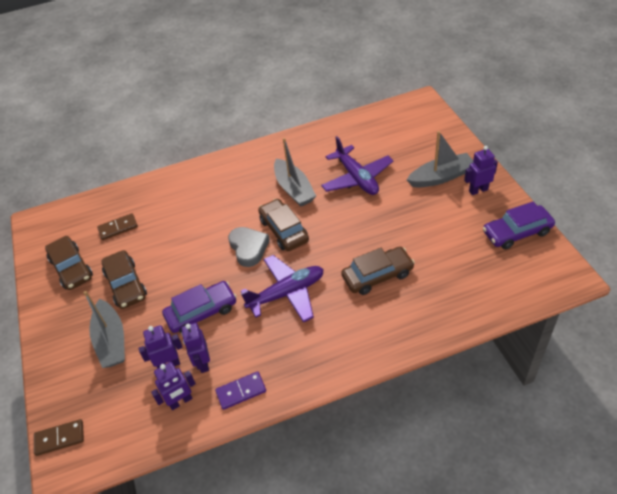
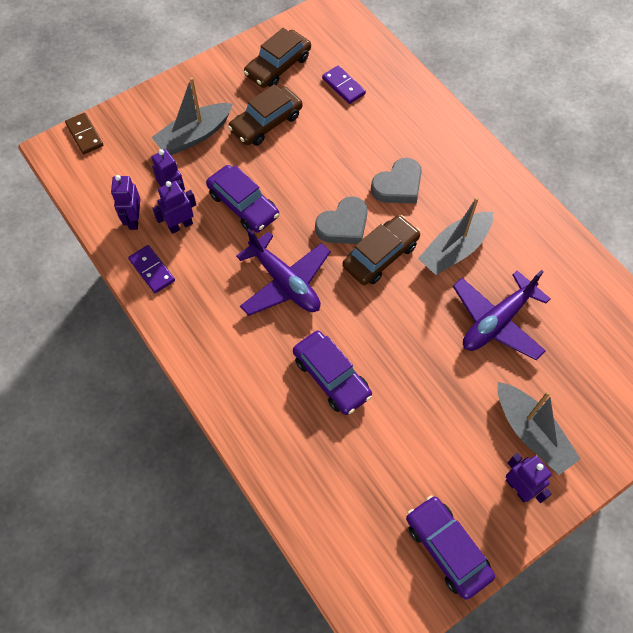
camera: 70 degrees right, 15 degrees up
(118, 228) = (343, 86): brown domino -> purple domino
(181, 401) = (134, 220): purple robot -> purple robot turned 45 degrees clockwise
(227, 210) = (398, 185): none -> grey heart
(377, 275) = (331, 377): brown car -> purple car

